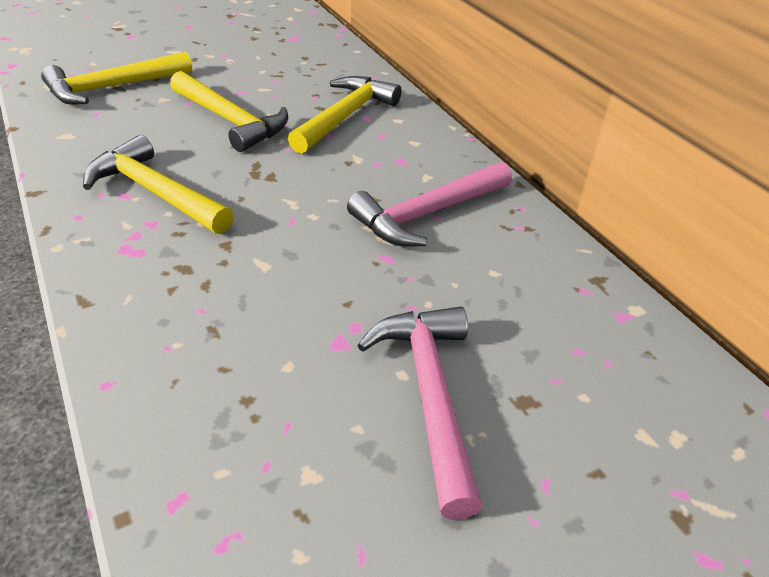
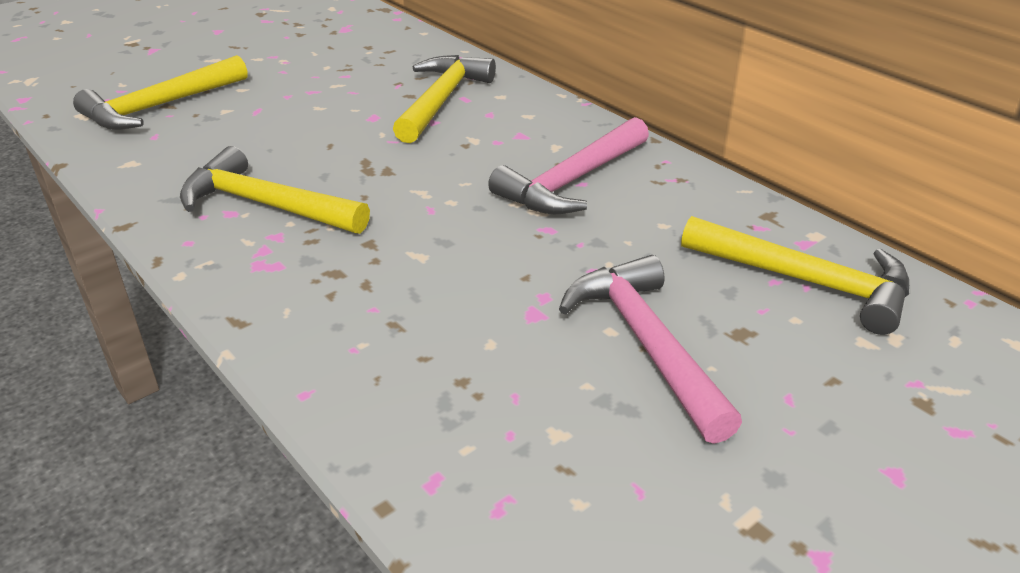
camera: 10 degrees left, 5 degrees down
(230, 120) = (315, 122): yellow hammer -> yellow hammer (806, 282)

